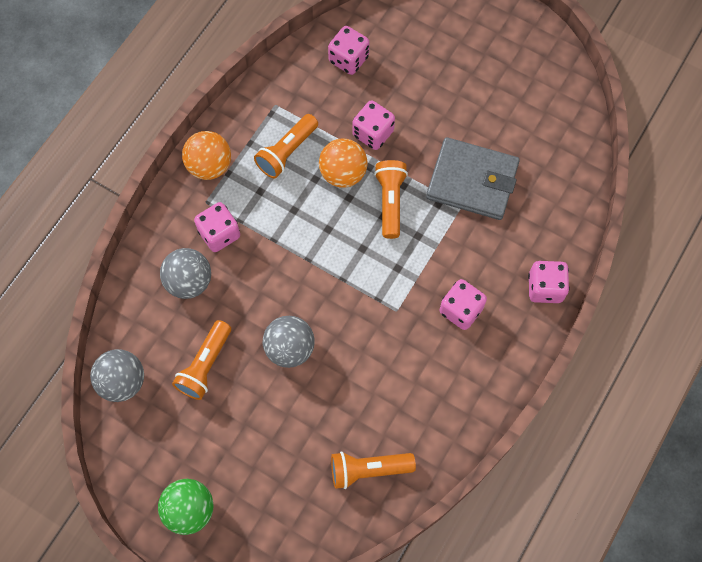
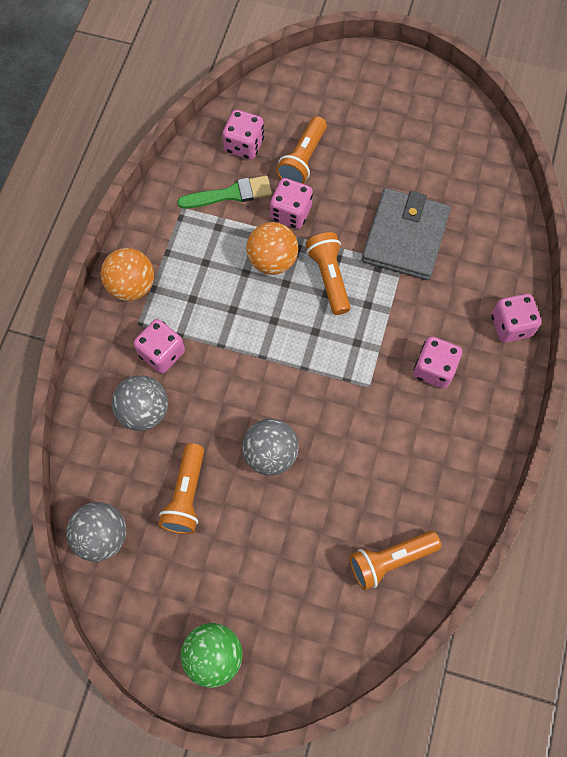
camera: 15 degrees left, 0 degrees up
(287, 152) = (208, 252): orange flashlight -> orange flashlight (302, 159)
(322, 102) = (230, 194): none -> green brush
(472, 181) = (405, 237): grey wallet -> grey wallet turned 75 degrees counterclockwise

